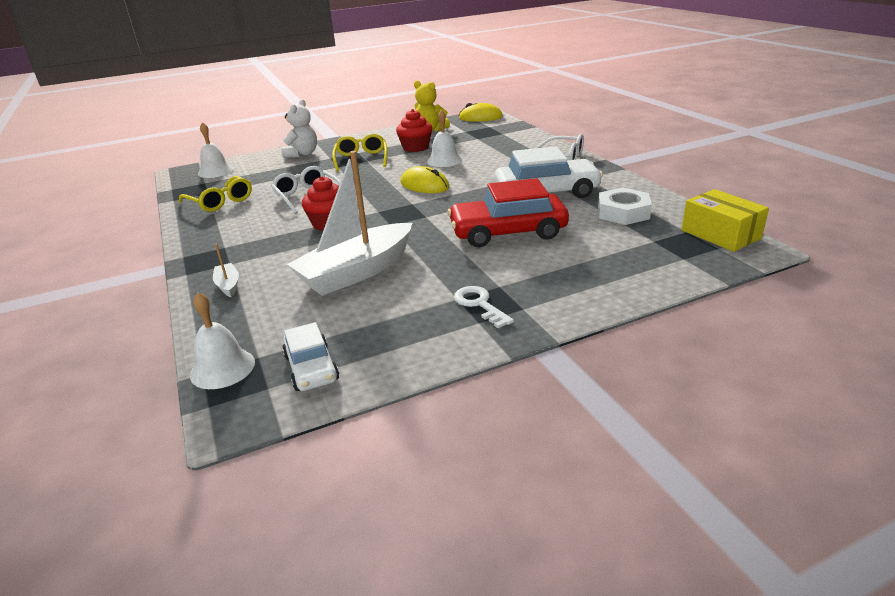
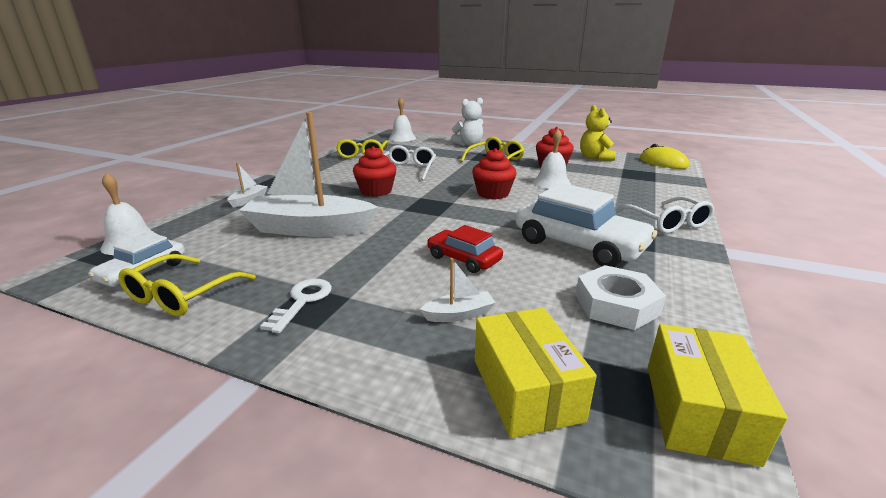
camera: 45 degrees right, 5 degrees down
(392, 354) = (181, 295): none -> yellow glasses
(424, 185) = (493, 194): yellow mouse -> red cupcake
(508, 232) = (463, 259): red car -> red car, size x0.56
(572, 257) = (459, 314): none -> white boat
(662, 265) = (526, 389): none -> yellow box

